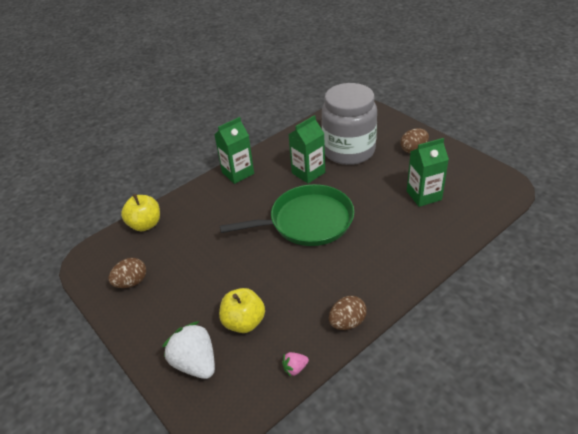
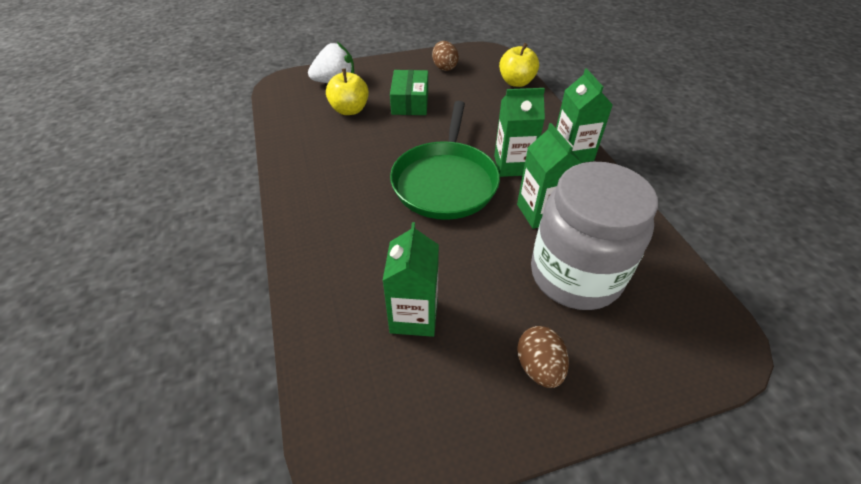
camera: 110 degrees right, 5 degrees up
(209, 282) = (410, 102): none -> green box
(268, 195) = (512, 165): none -> green carton
(295, 368) = (280, 123): pink strawberry -> none
(347, 322) = (290, 164): brown egg -> none

